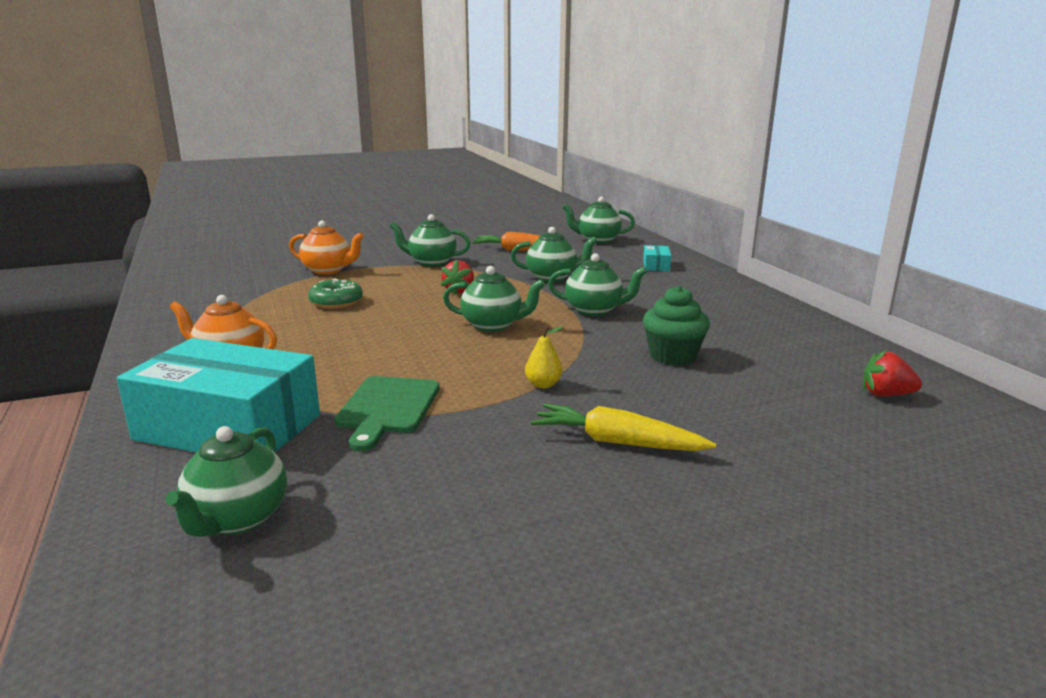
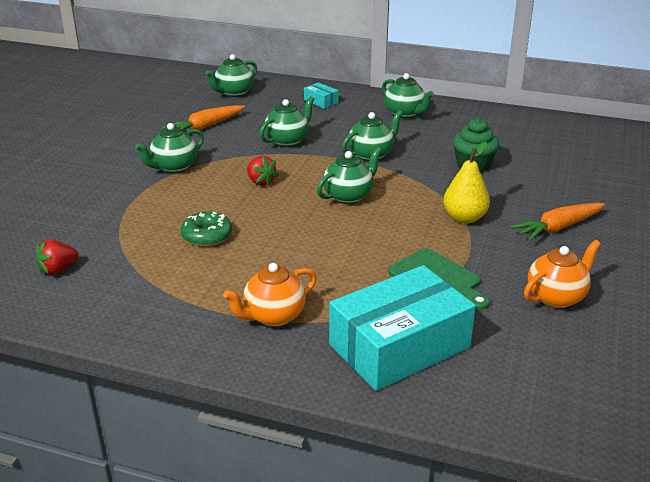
camera: 50 degrees left, 10 degrees up
(237, 519) = (532, 373): green teapot -> green teapot (405, 114)
(328, 270) = (115, 214): orange teapot -> orange teapot (556, 297)
(543, 385) = (464, 218): yellow pear -> yellow pear, size x1.71
(617, 442) = (558, 228): yellow carrot -> orange carrot
(885, 395) = (582, 141): red strawberry -> red strawberry (57, 269)

